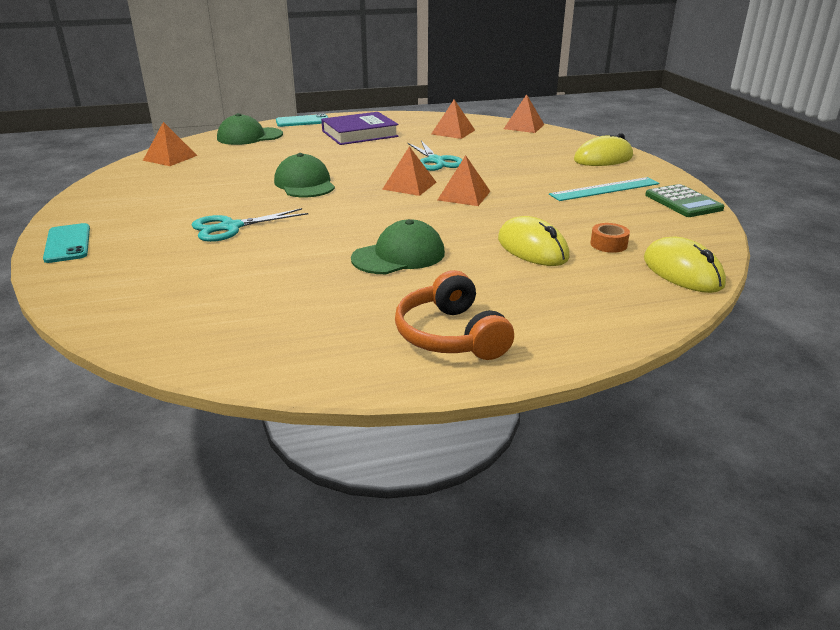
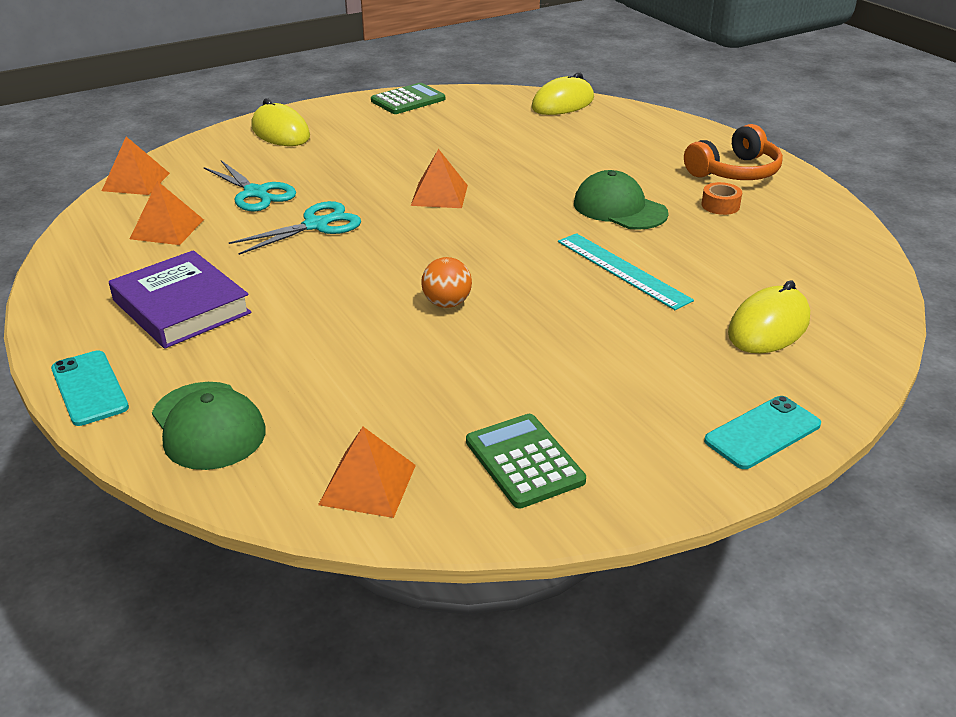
camera: 105 degrees left, 5 degrees up
(139, 185) = (524, 461): none -> green calculator
(230, 227) = (624, 320): turquoise scissors -> turquoise scissors (256, 193)
(305, 184) = (447, 303): green cap -> orange ball
(409, 185) = (420, 230): orange pyramid -> none
(532, 248) = (558, 154): yellow mouse -> yellow mouse (768, 327)
(605, 189) = (386, 130): turquoise ruler -> turquoise ruler (622, 270)
(608, 244) = (528, 127): orange tape -> orange tape (720, 205)

